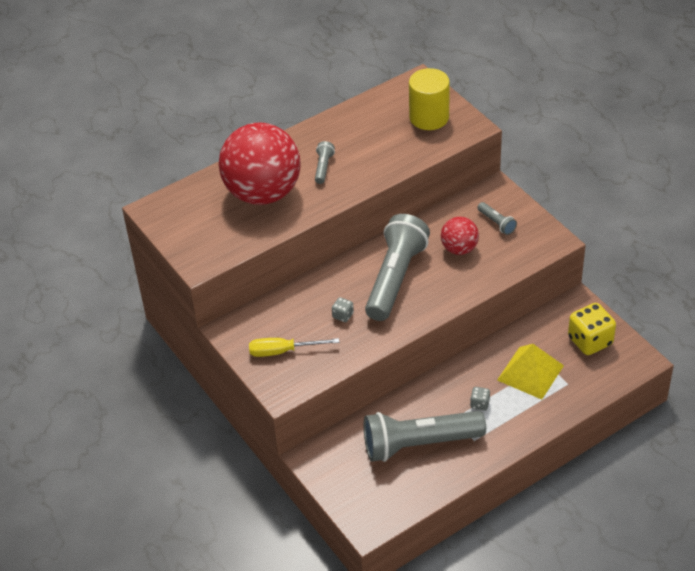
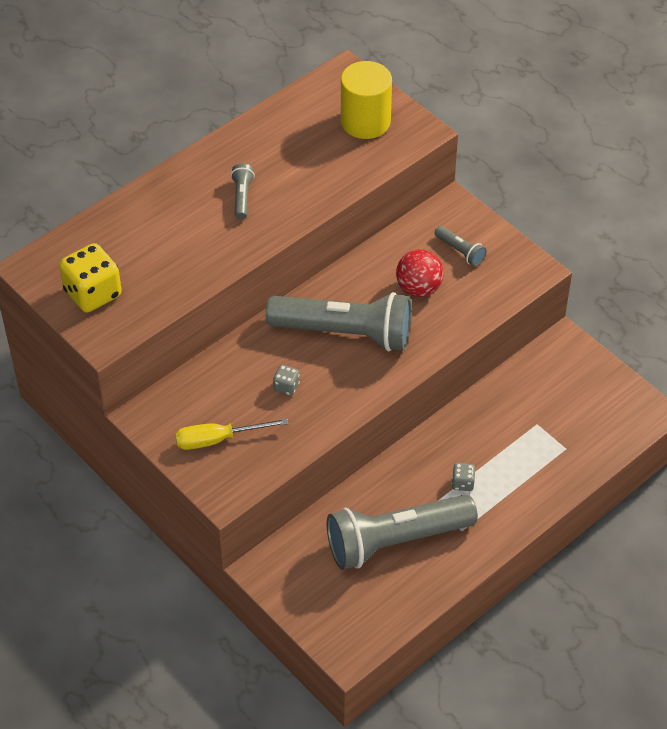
camera: 10 degrees left, 5 degrees up
(263, 193) = (170, 236): red ball -> none
(395, 278) = (345, 333): grey flashlight -> grey flashlight turned 90 degrees clockwise
(530, 373) = (519, 438): yellow pyramid -> none
(590, 341) = (585, 391): yellow dice -> yellow dice (93, 293)

